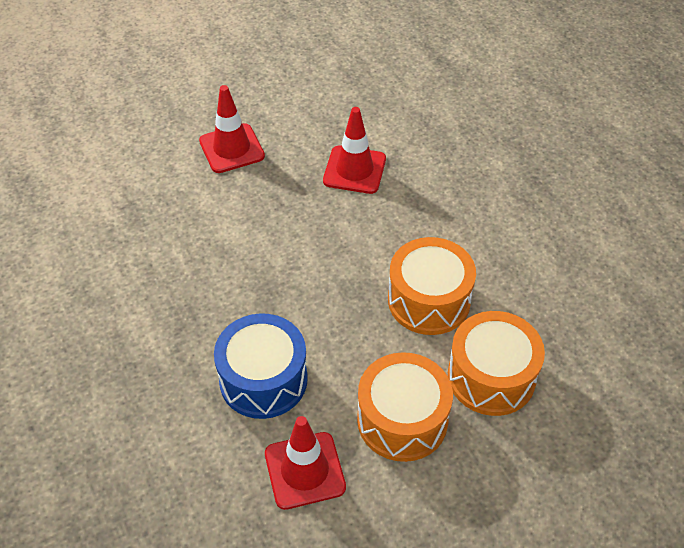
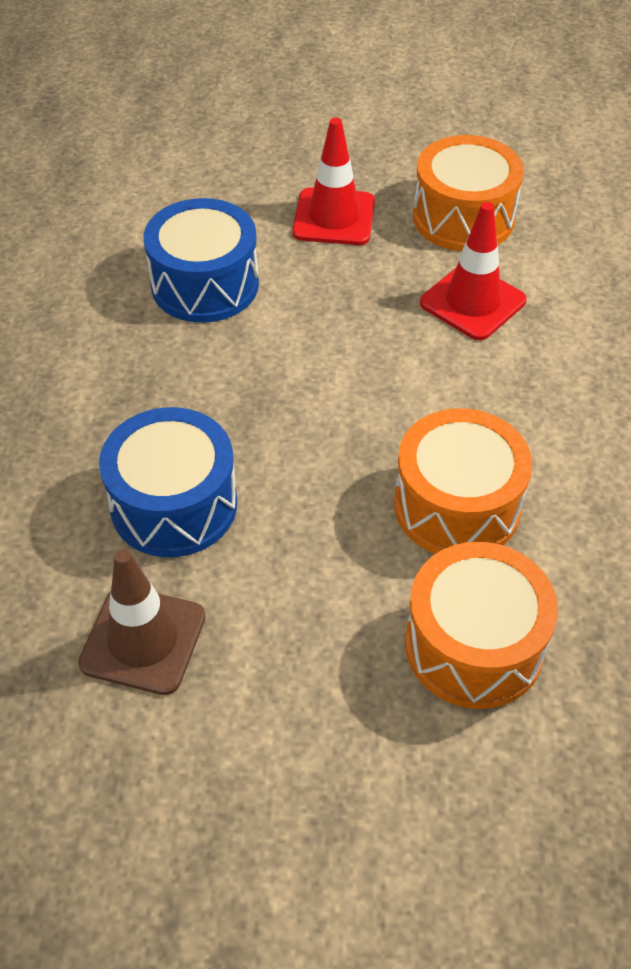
camera: 30 degrees right, 0 degrees up
(179, 228) = (205, 284): none -> blue drum
(304, 470) = (143, 640): red traffic cone -> brown traffic cone
(402, 420) = (311, 641): orange drum -> orange drum (463, 217)

